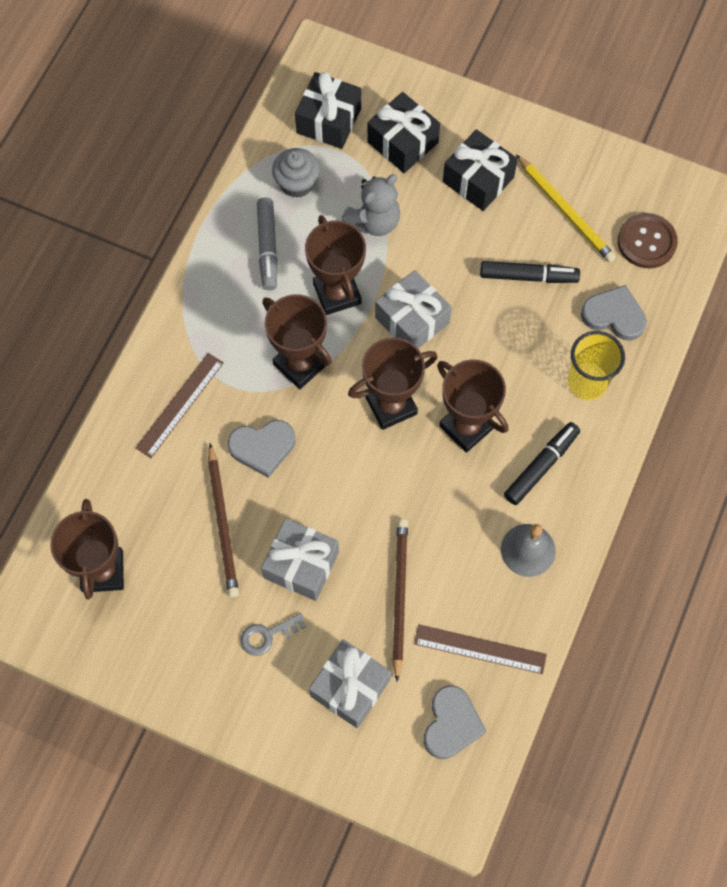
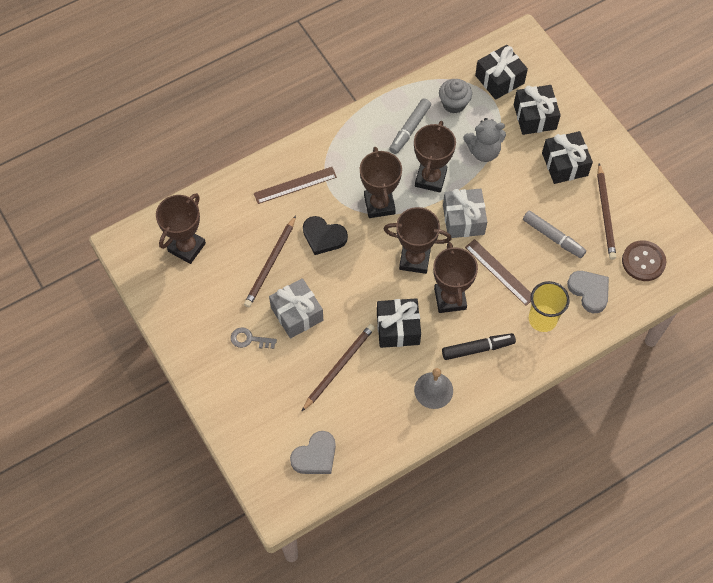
camera: 35 degrees right, 5 degrees down
(262, 447) = (323, 237): grey heart -> black heart
(350, 687) = (273, 397): grey gift -> none
(433, 503) = (398, 328): none -> black gift
(480, 649) = (363, 426): brown ruler -> brown ruler (499, 272)
(528, 276) = (553, 237): black marker -> grey marker
(565, 210) = (605, 213): yellow pencil -> brown pencil

